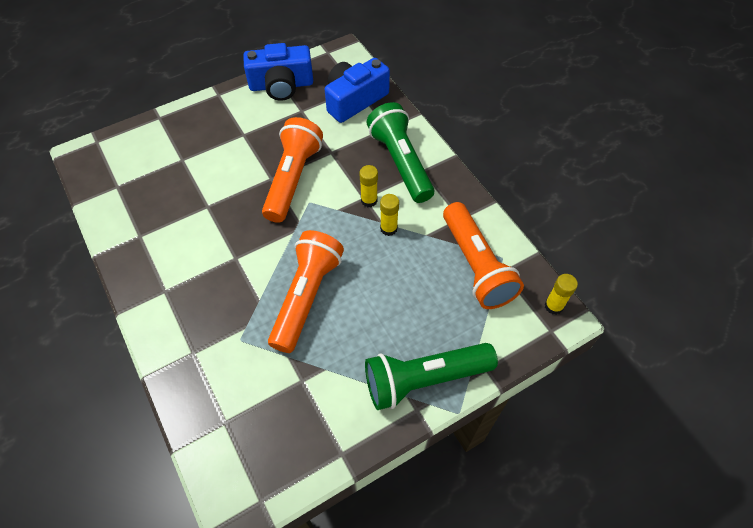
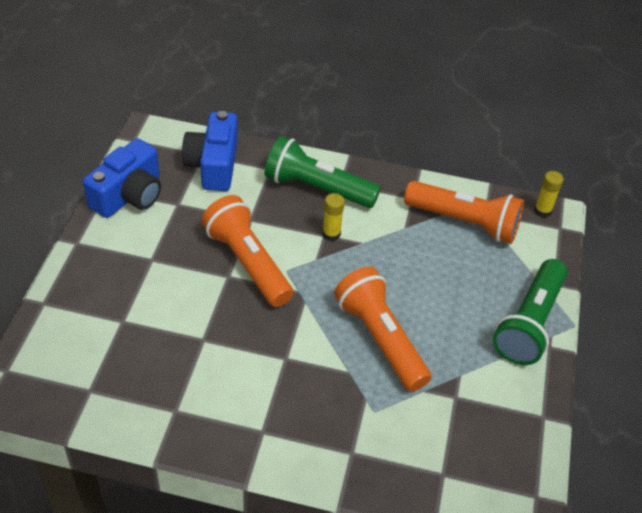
camera: 50 degrees left, 10 degrees down
(388, 228) = (373, 243): yellow glue stick -> none

